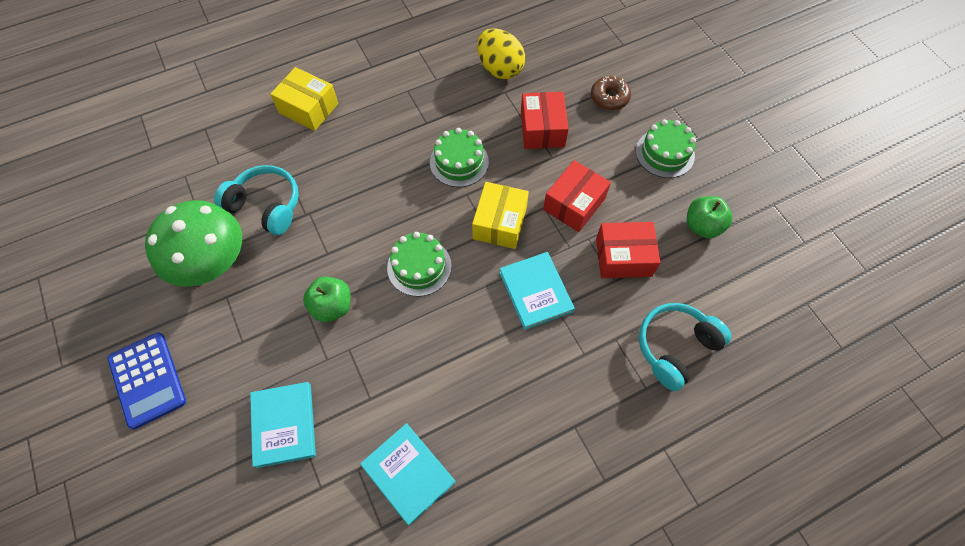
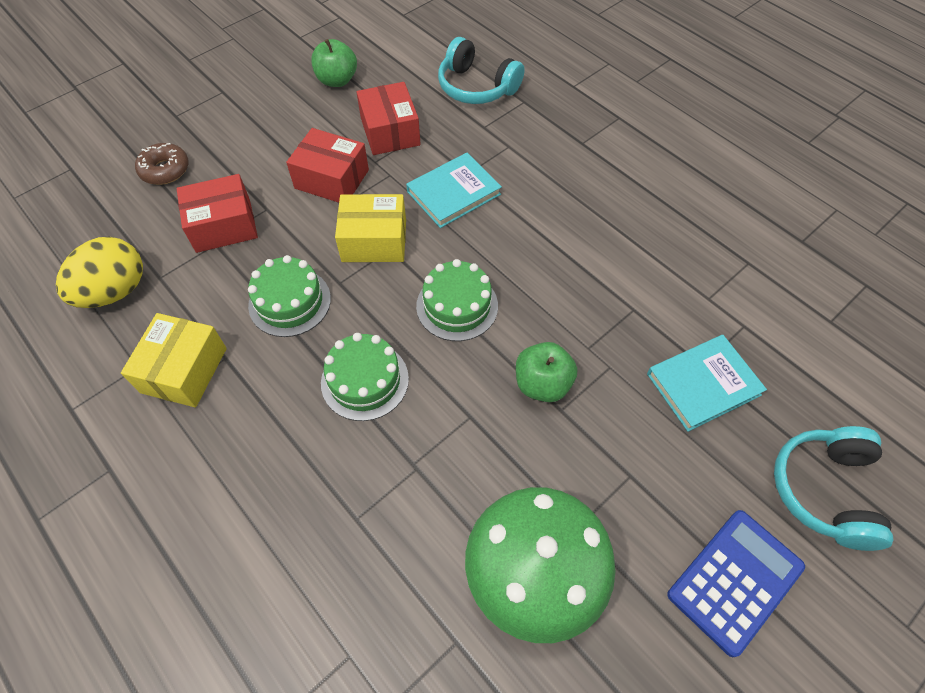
camera: 105 degrees left, 5 degrees down
(266, 206) = (416, 532): turquoise headphones -> turquoise headphones (825, 490)
(308, 108) = (209, 541): yellow box -> yellow box (184, 370)
(408, 473) = (689, 255): turquoise book -> none
(665, 153) = (246, 115): green cake -> green cake (365, 380)

